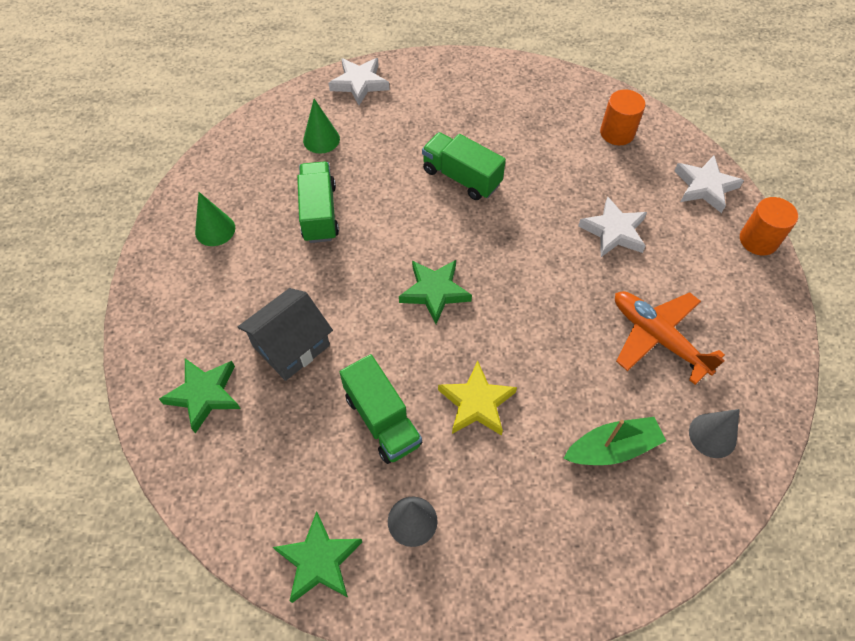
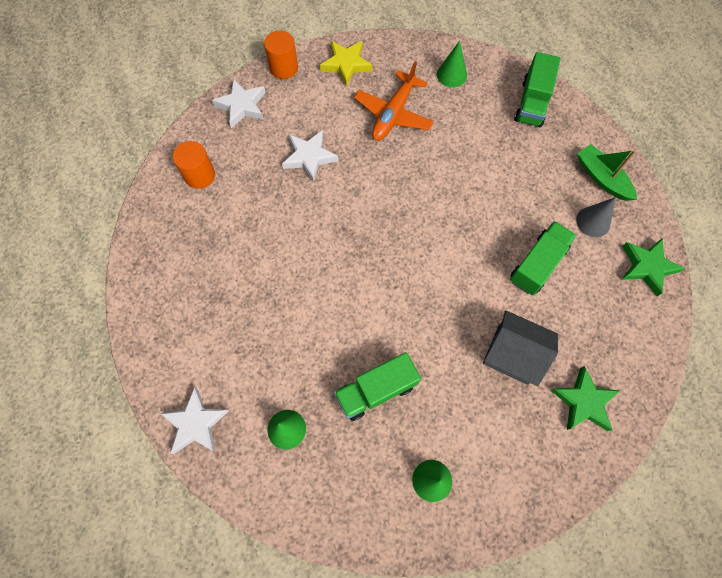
camera: 110 degrees left, 10 degrees up
(434, 292) = (417, 265): green star -> none
(461, 177) = (292, 283): green truck -> green truck (532, 103)
(476, 403) = (495, 209): yellow star -> yellow star (346, 64)
(612, 448) = (487, 124): green boat -> green boat (602, 178)
(712, 435) = (451, 75): grey cone -> green cone

